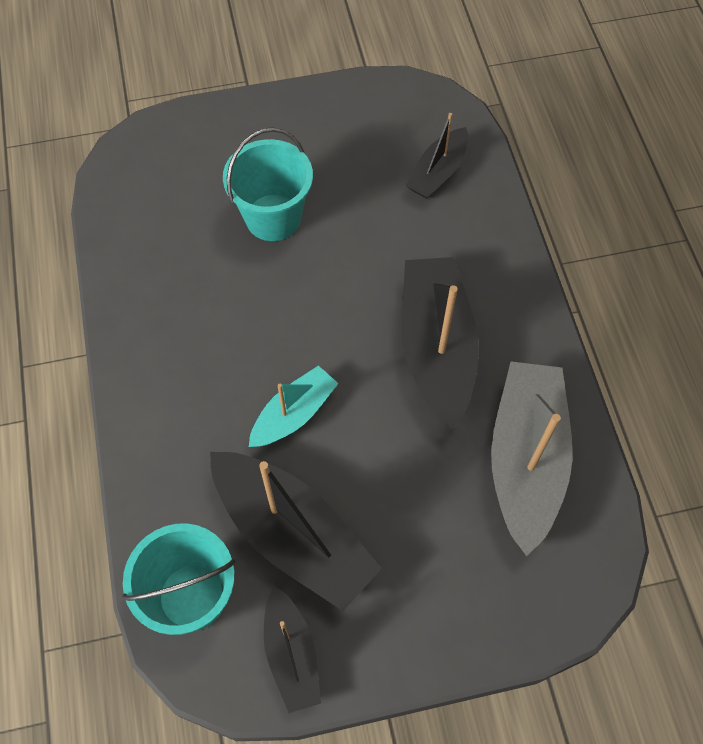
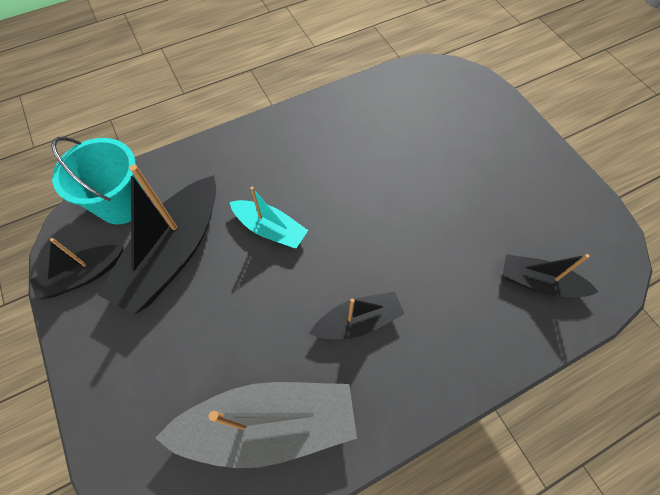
camera: 75 degrees right, 0 degrees up
(273, 217) = (435, 171): turquoise bucket -> none
(436, 348) = (358, 321): black boat -> black boat, size x0.56

